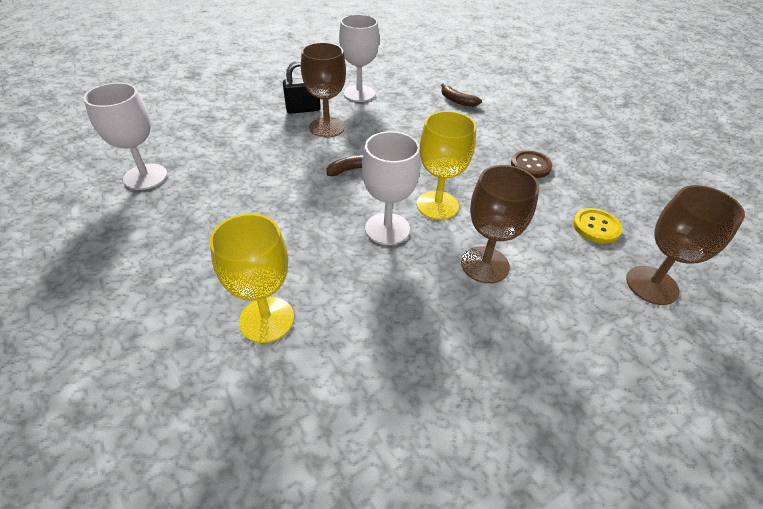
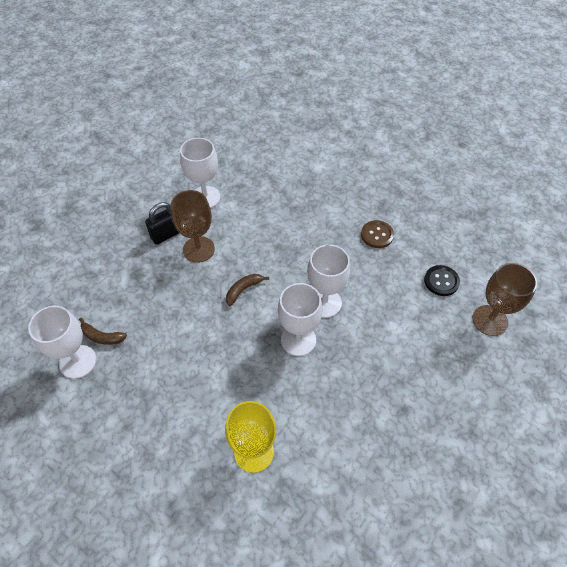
camera: 20 degrees left, 10 degrees up
(437, 205) = (324, 302): yellow goblet -> white goblet
(457, 101) = (293, 178): brown banana -> brown banana (102, 336)
(485, 265) = (379, 346): brown goblet -> none
(596, 227) = (441, 281): yellow button -> black button

